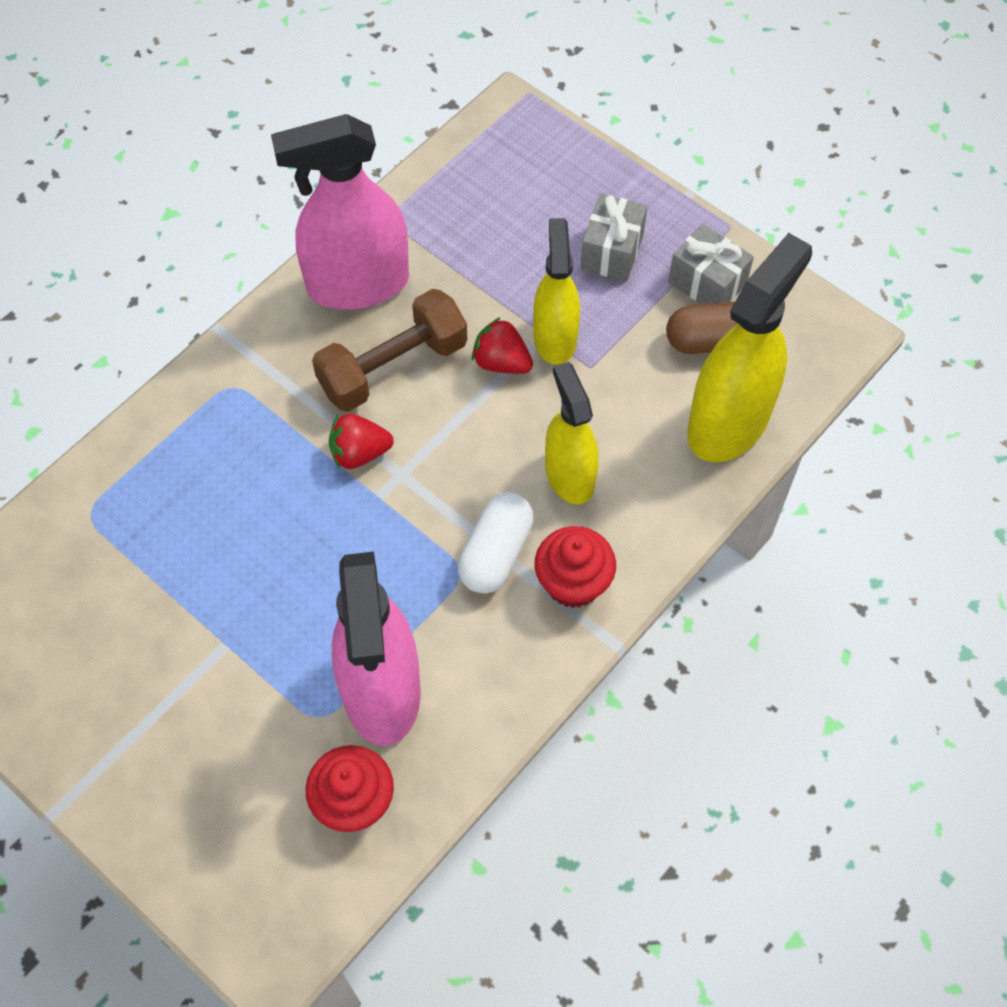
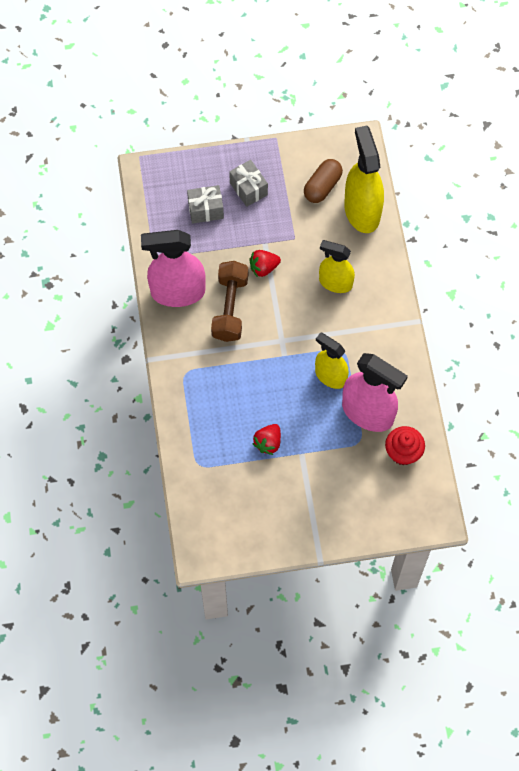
camera: 50 degrees left, 5 degrees up
(358, 284) = (177, 292): pink spray bottle -> pink spray bottle turned 60 degrees clockwise
(359, 453) = (259, 348): red strawberry -> red strawberry (268, 443)
(496, 553) = (345, 332): white capsule -> none
(555, 338) = (270, 240): yellow spray bottle -> yellow spray bottle (330, 376)
(573, 583) = (381, 316): red cupcake -> none
(707, 283) = (294, 167): grey gift -> grey gift (205, 210)

